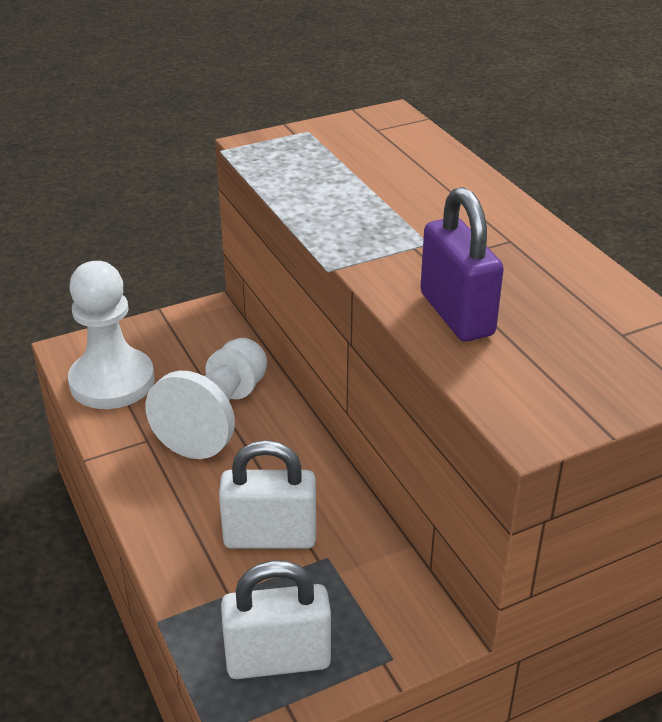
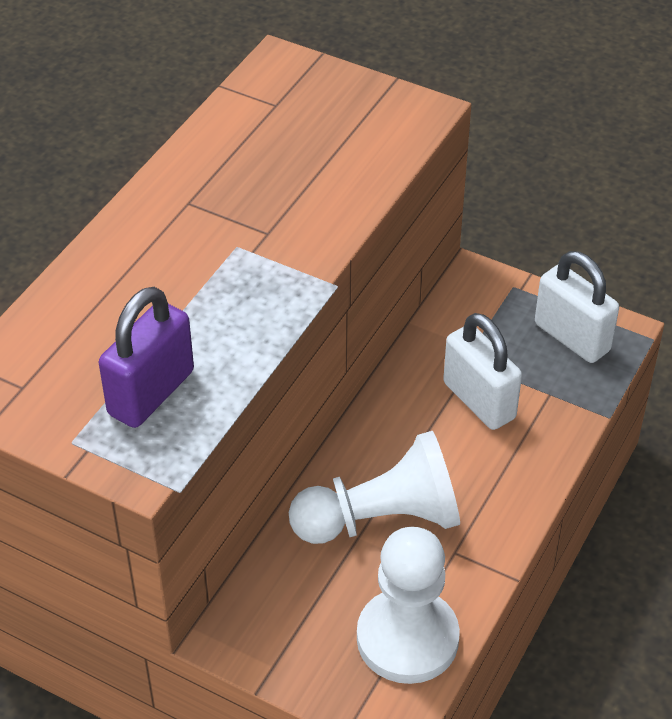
camera: 125 degrees left, 10 degrees up
(456, 314) = (330, 188): purple padlock -> purple padlock (151, 393)

